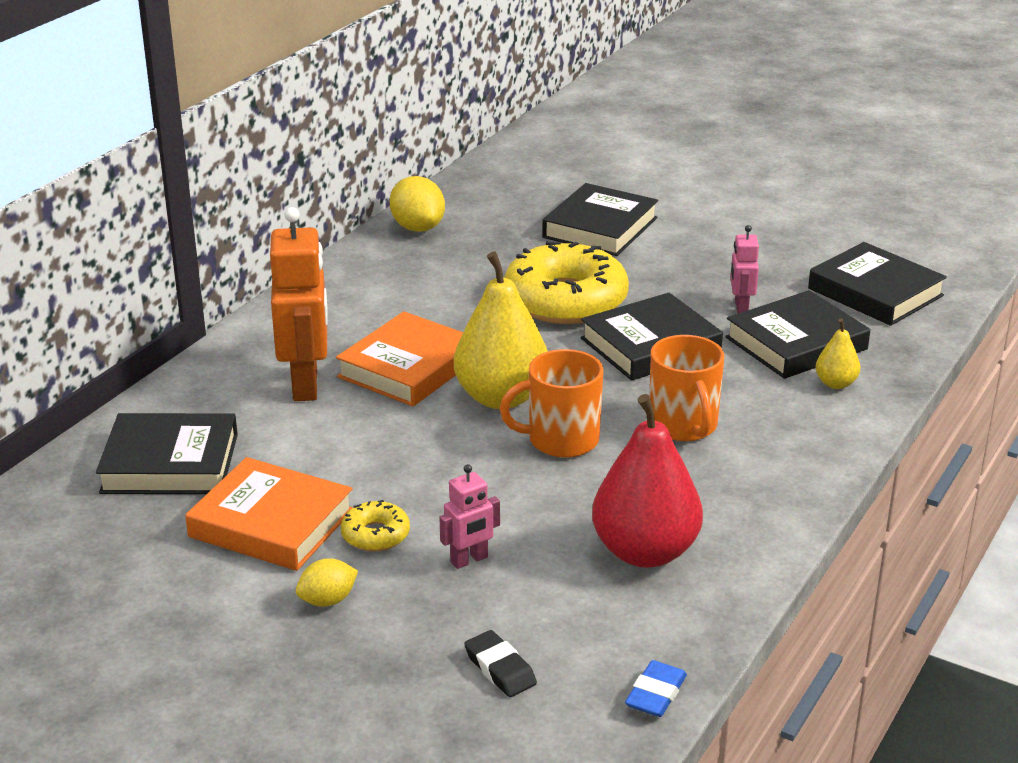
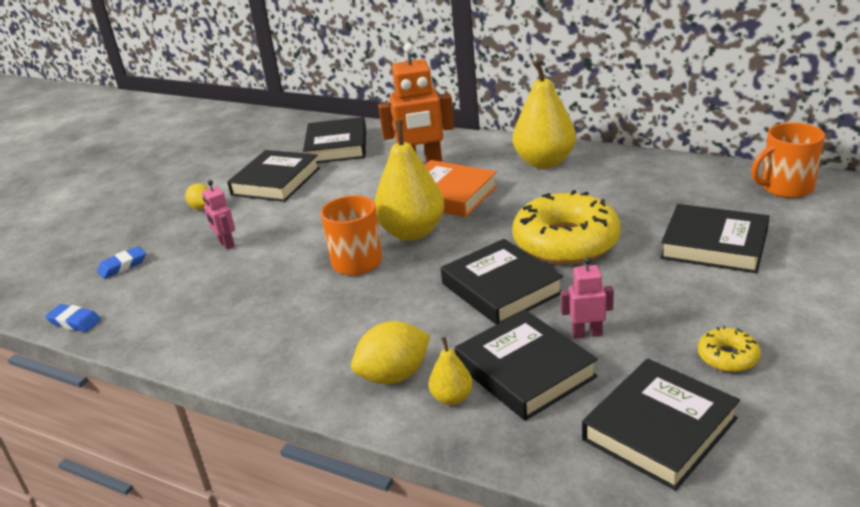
camera: 90 degrees right, 0 degrees up
(271, 523) = (276, 181): orange book -> black book
(354, 294) = (544, 162): none -> yellow pear
(375, 535) = (258, 212): yellow donut -> yellow donut (728, 357)
(418, 228) = (661, 168): yellow lemon -> yellow lemon (394, 375)
(500, 669) = (122, 266): black eraser -> blue eraser
(645, 552) = (217, 307): red pear -> none
(683, 425) = (376, 313): orange mug -> orange mug (786, 188)

